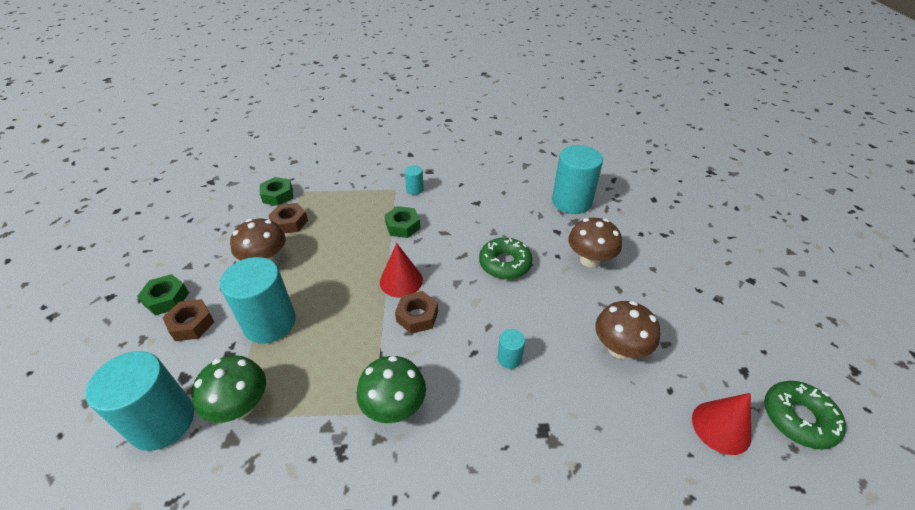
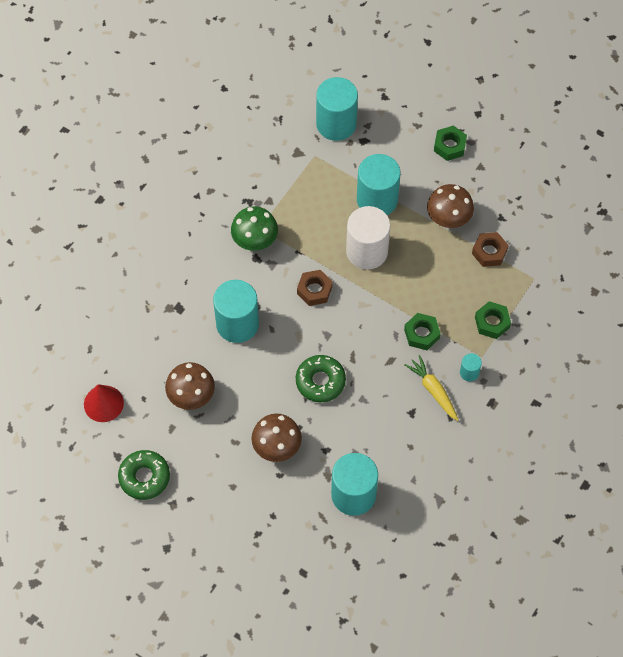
camera: 125 degrees right, 20 degrees up
(191, 324) = (410, 155): brown nut -> none
(241, 406) = (317, 164): green mushroom -> none
(278, 195) = (539, 257): green nut -> green nut (492, 322)
(342, 299) = (367, 251): none -> white cylinder
(401, 281) = (357, 298): red cone -> none
(447, 200) = (433, 390): none -> yellow carrot
(509, 358) = (237, 324): turquoise cylinder -> turquoise cylinder, size x2.22
(798, 418) = (72, 452): green donut -> green donut (144, 477)

